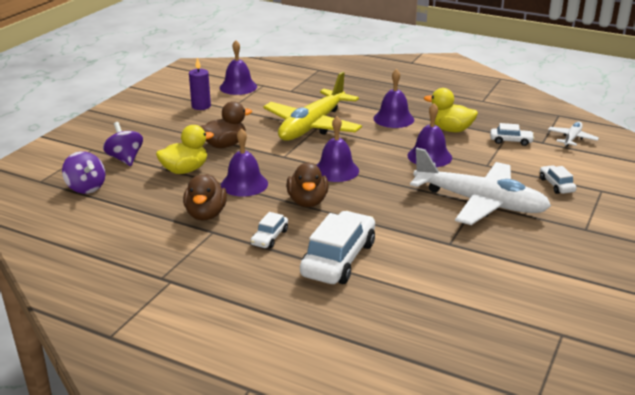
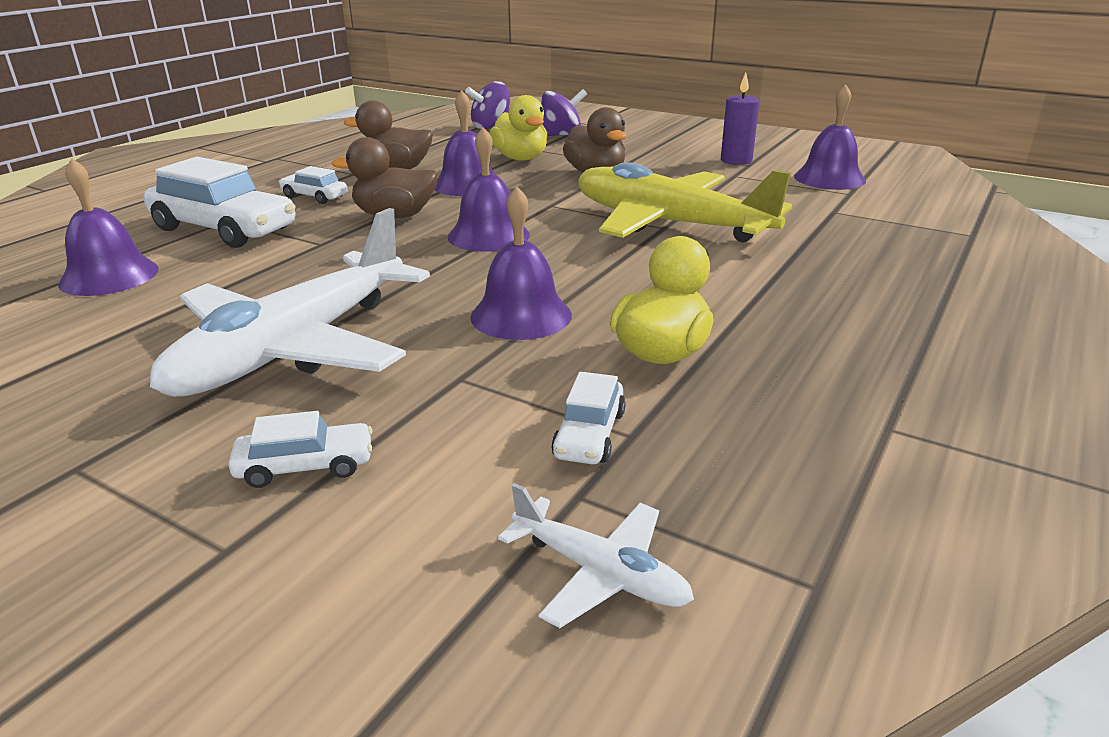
camera: 95 degrees right, 0 degrees up
(393, 119) = (716, 292): purple bell -> purple bell (109, 276)

